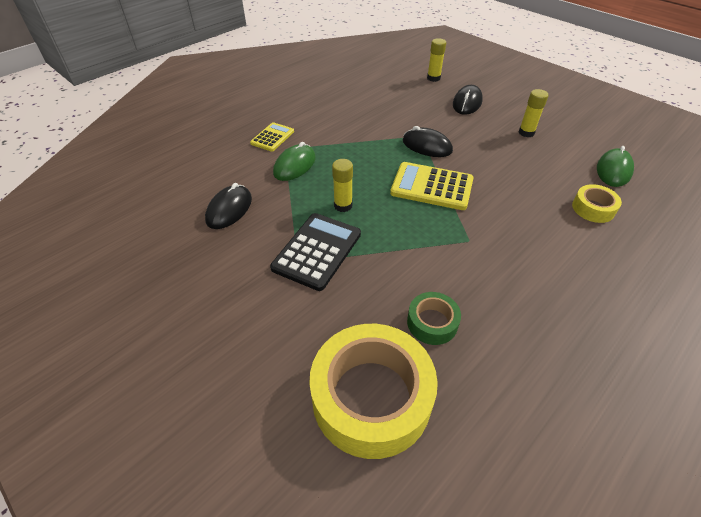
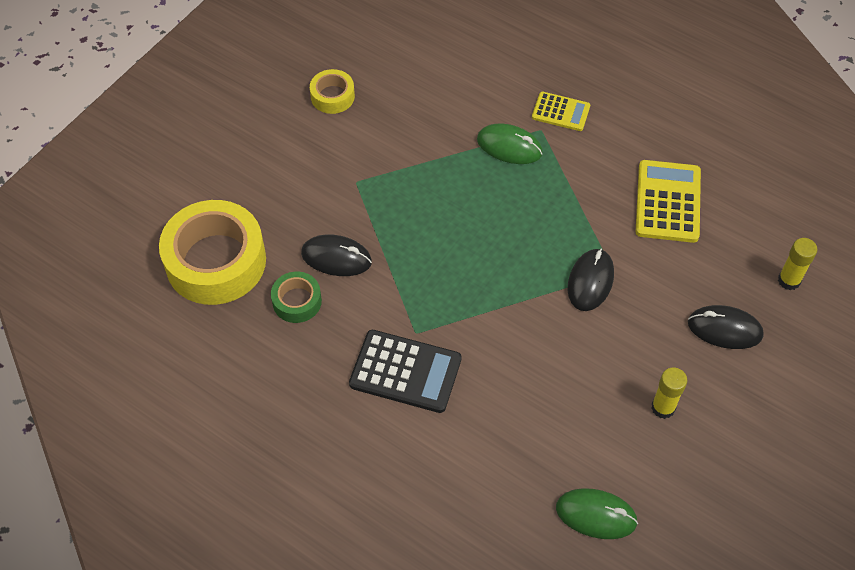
camera: 80 degrees right, 10 degrees up
(229, 209) = (418, 106): black mouse -> black mouse (336, 258)
(317, 251) = (373, 194): black calculator -> black calculator (405, 371)
(343, 205) = (447, 206): yellow glue stick -> none
(431, 187) = (503, 291): yellow calculator -> yellow calculator (667, 202)
(593, 208) = (502, 473): yellow tape -> yellow tape (332, 96)

